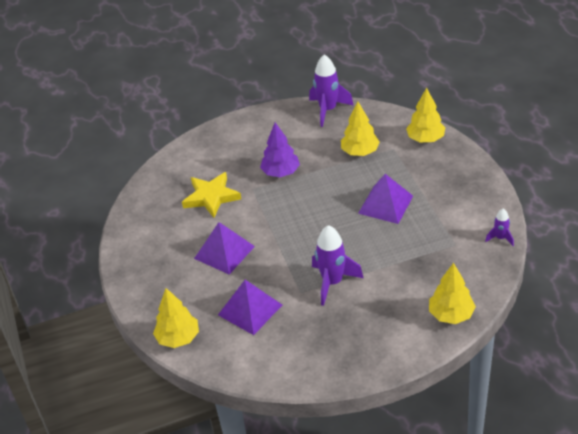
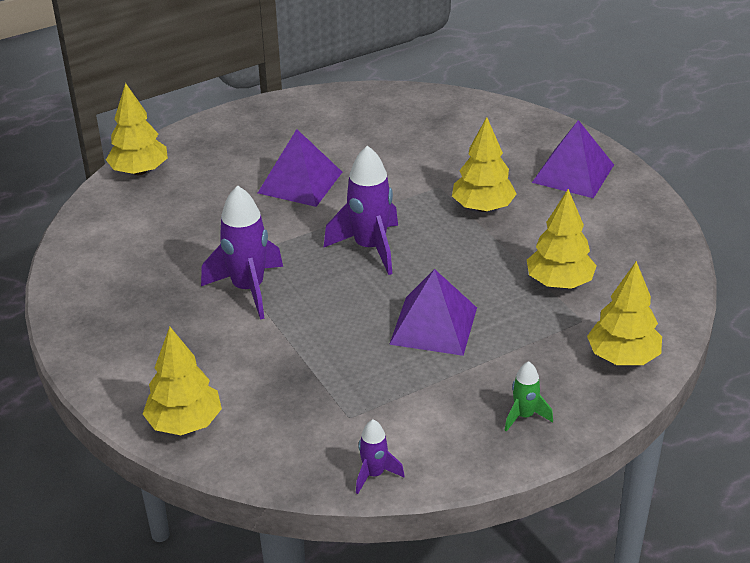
camera: 75 degrees right, 5 degrees down
(211, 197) = (411, 153): yellow star -> none
(250, 310) = (190, 221): purple pyramid -> purple pyramid (573, 173)
(281, 172) = (483, 207): purple tree -> yellow tree
(328, 110) = (659, 235): purple rocket -> purple rocket (370, 248)
(464, 179) = (524, 416): none -> green rocket

